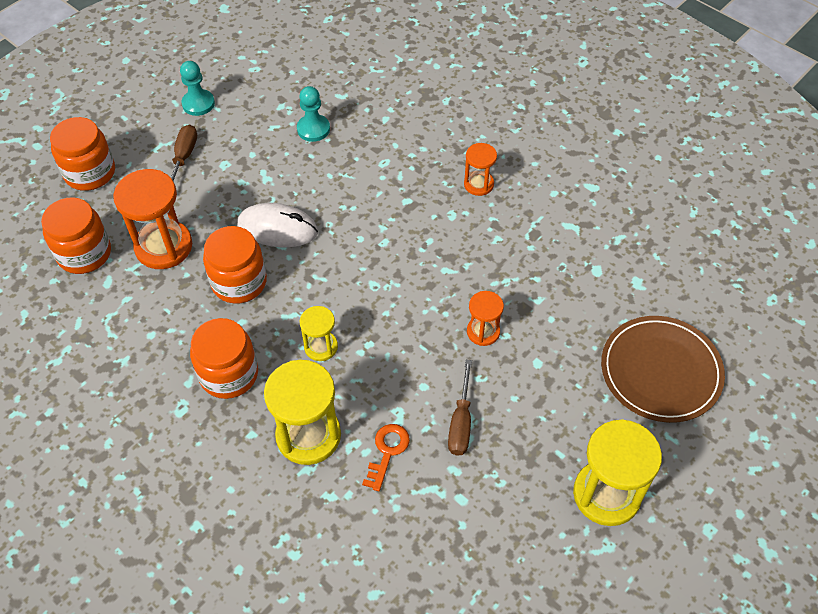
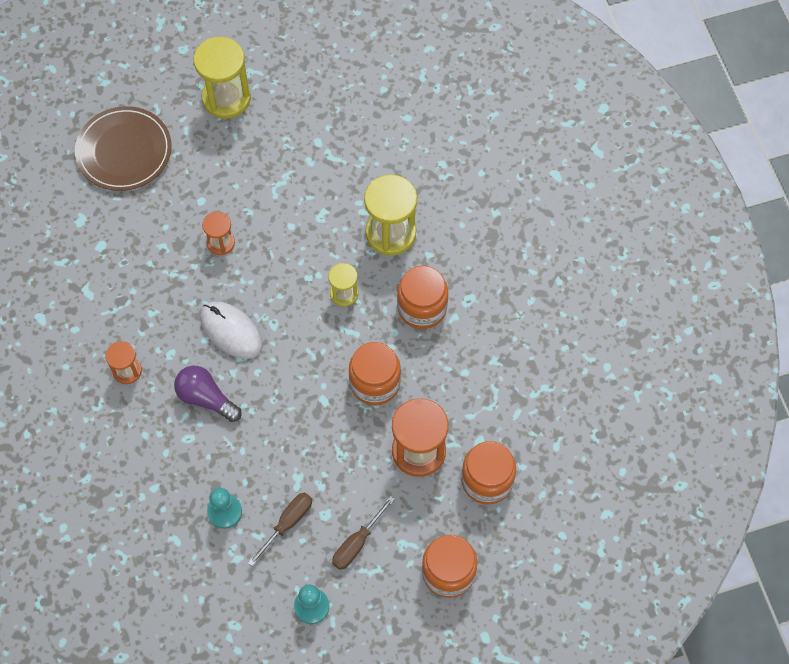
camera: 150 degrees left, 10 degrees up
(277, 228) = (317, 418): white mouse -> white mouse (231, 331)
(387, 452) = (345, 195): orange key -> none
(391, 197) = (206, 398): none -> purple light bulb
(461, 422) = (283, 188): brown screwdriver -> brown screwdriver (287, 523)

